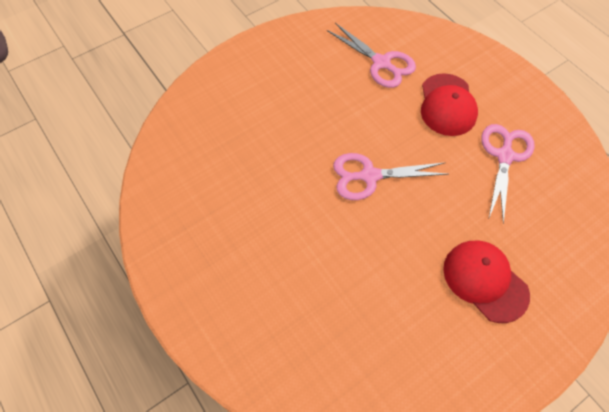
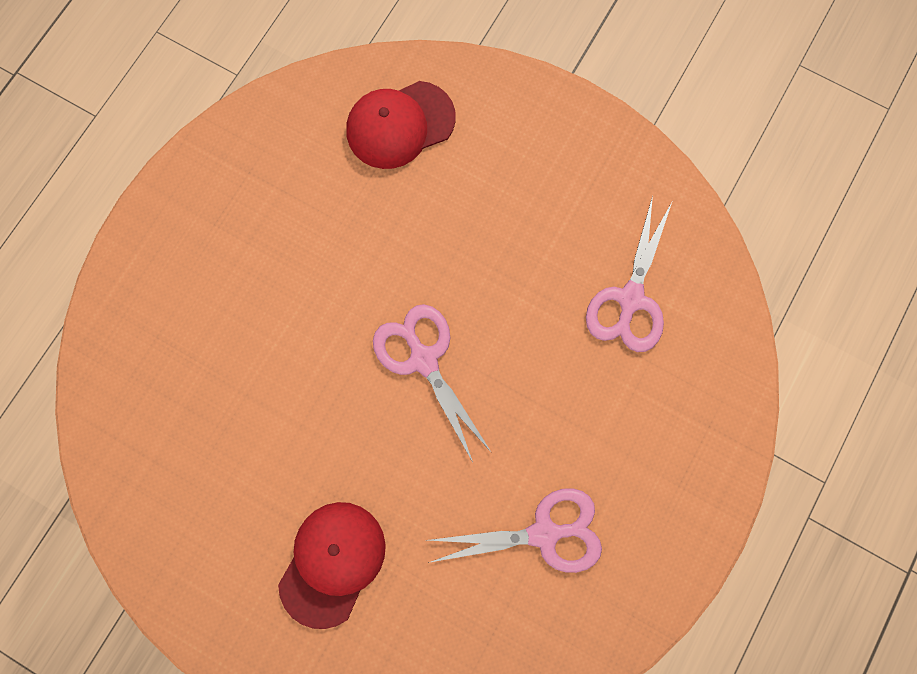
camera: 65 degrees right, 15 degrees up
(447, 105) = (598, 422): red cap -> red cap (400, 125)

